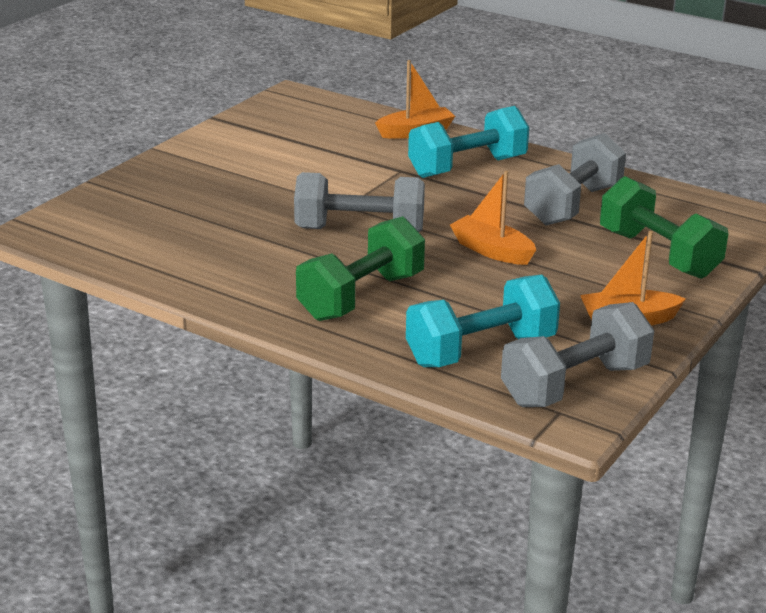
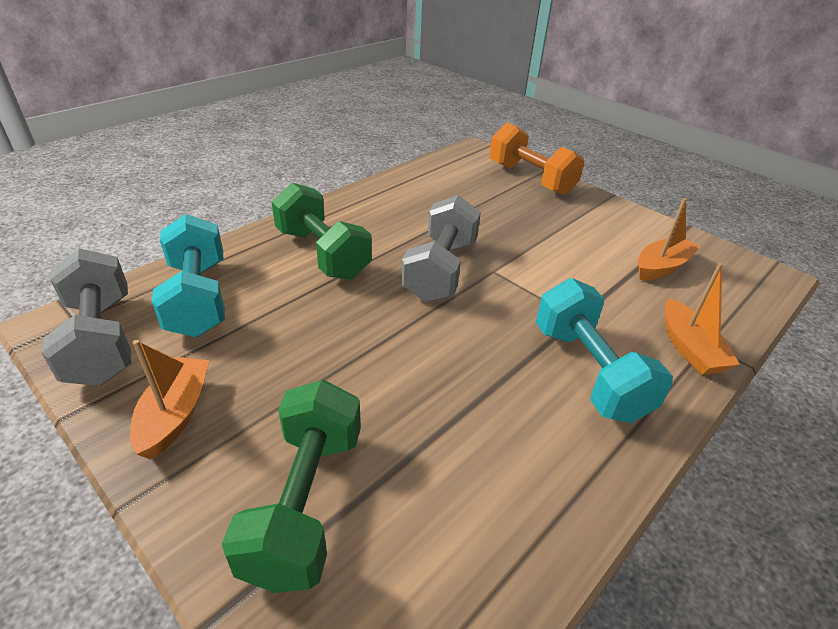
camera: 100 degrees right, 10 degrees up
(125, 191) = (530, 179): none -> orange dumbbell
(492, 251) = (373, 345): orange boat -> orange boat (662, 267)
(573, 205) = (471, 448): grey dumbbell -> none
(658, 254) = (305, 502): green dumbbell -> green dumbbell turned 60 degrees counterclockwise

